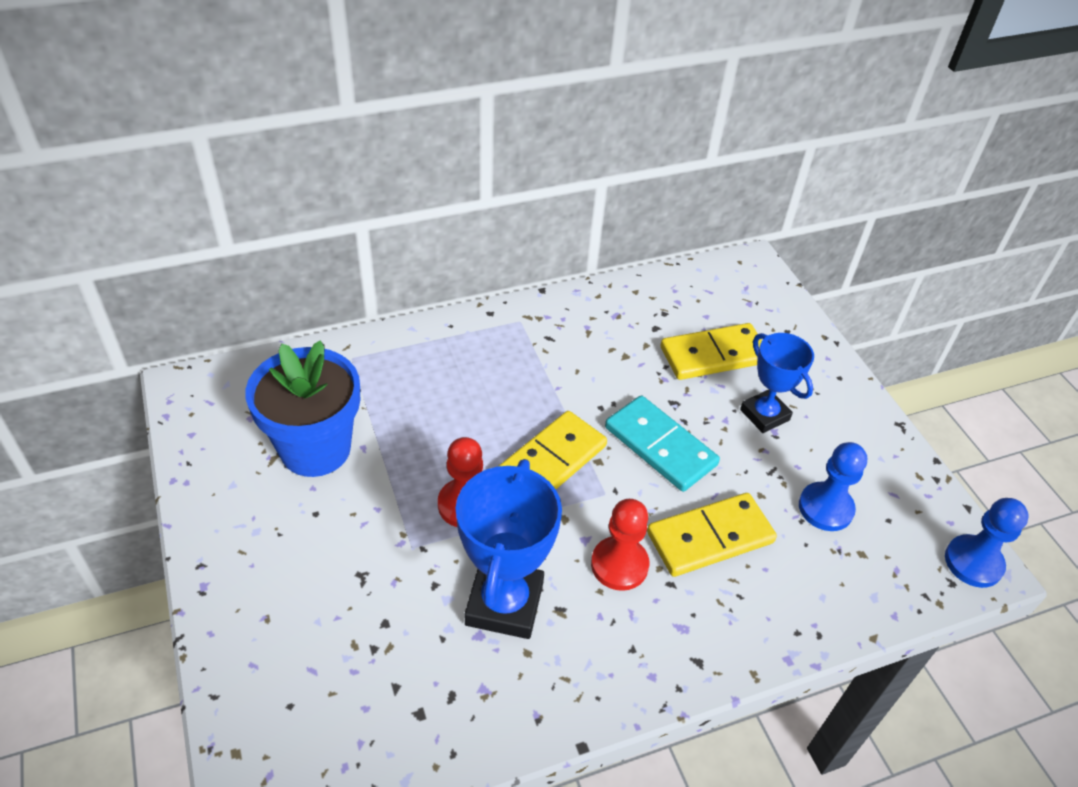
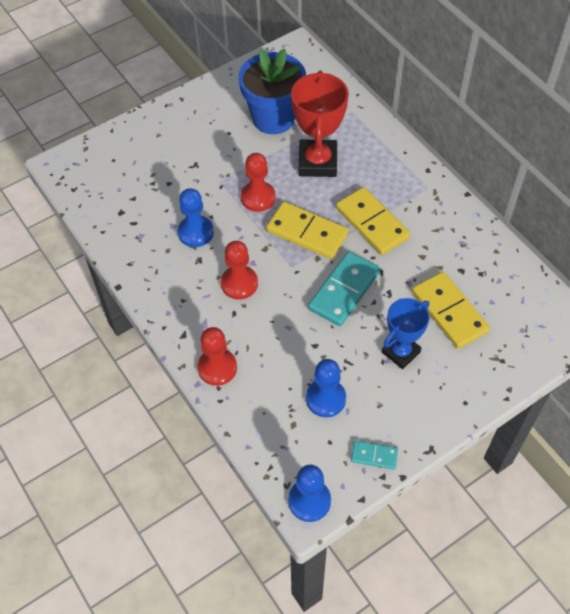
camera: 80 degrees right, 10 degrees up
(428, 418) = (317, 162): none -> red trophy
(504, 603) = (195, 232): blue trophy -> blue pawn
(710, 537) = (276, 330): yellow domino -> yellow domino (372, 223)
(763, 626) = (217, 368): none -> red pawn
(908, 479) = (374, 455): none -> turquoise domino

